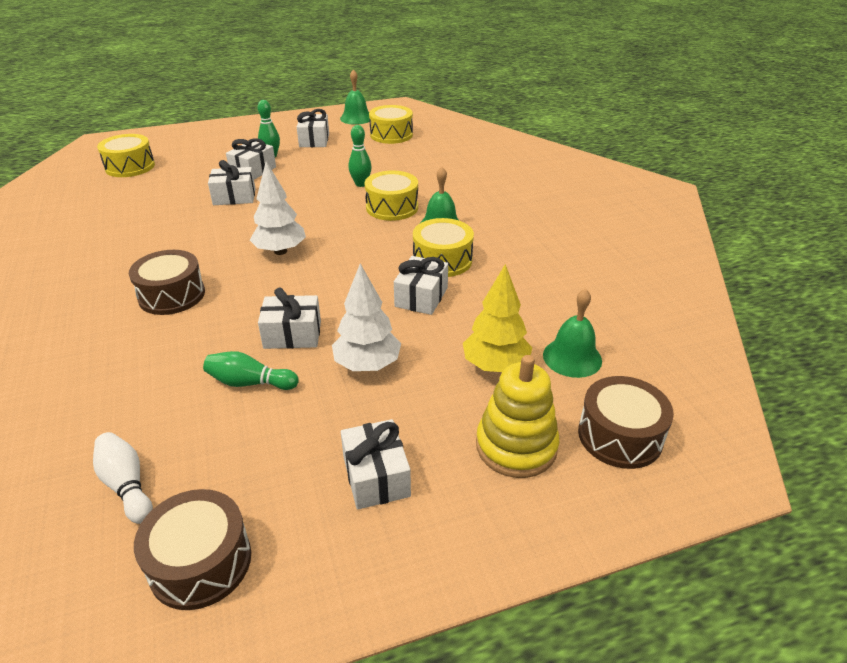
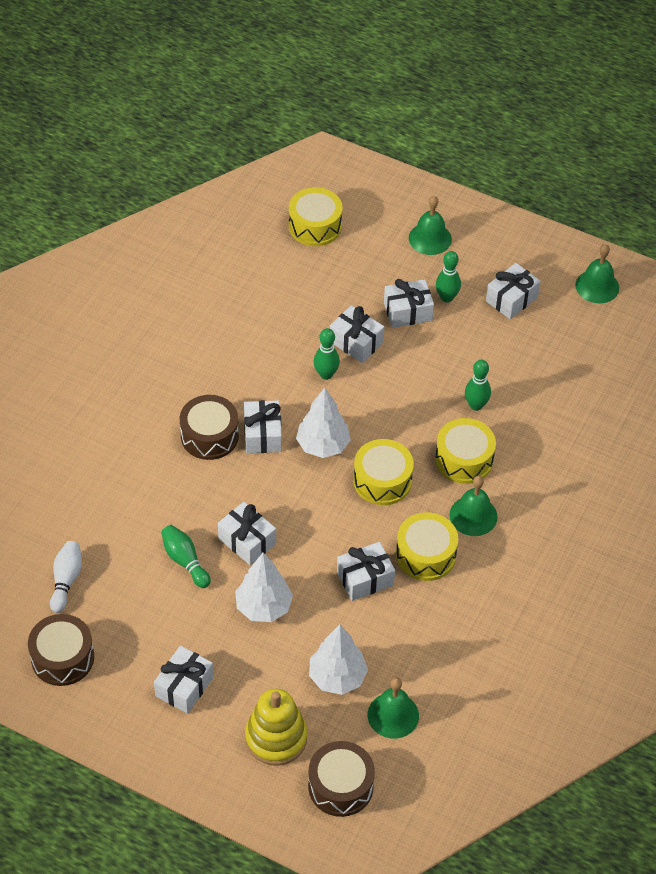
camera: 45 degrees right, 15 degrees up
(221, 271) = (262, 435): none -> white gift
(224, 141) = (430, 238): none -> green bell
(232, 219) = (326, 374): none -> green bowling pin
(391, 135) = (595, 345): yellow drum -> yellow drum (382, 481)
(495, 366) = (337, 677): yellow tree -> white tree

